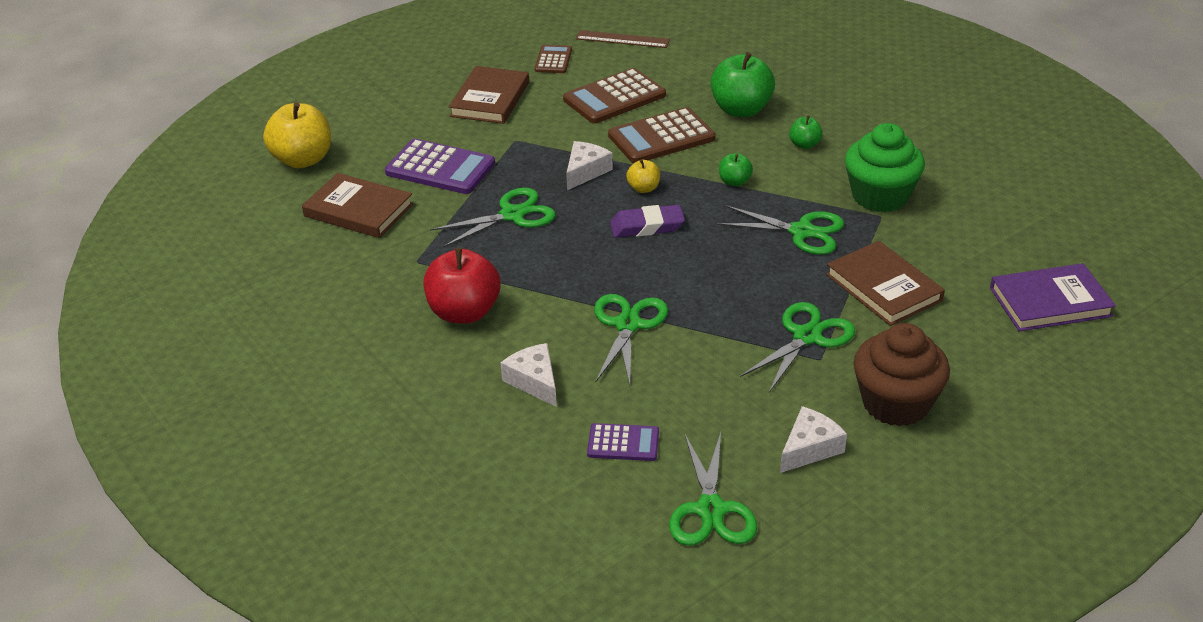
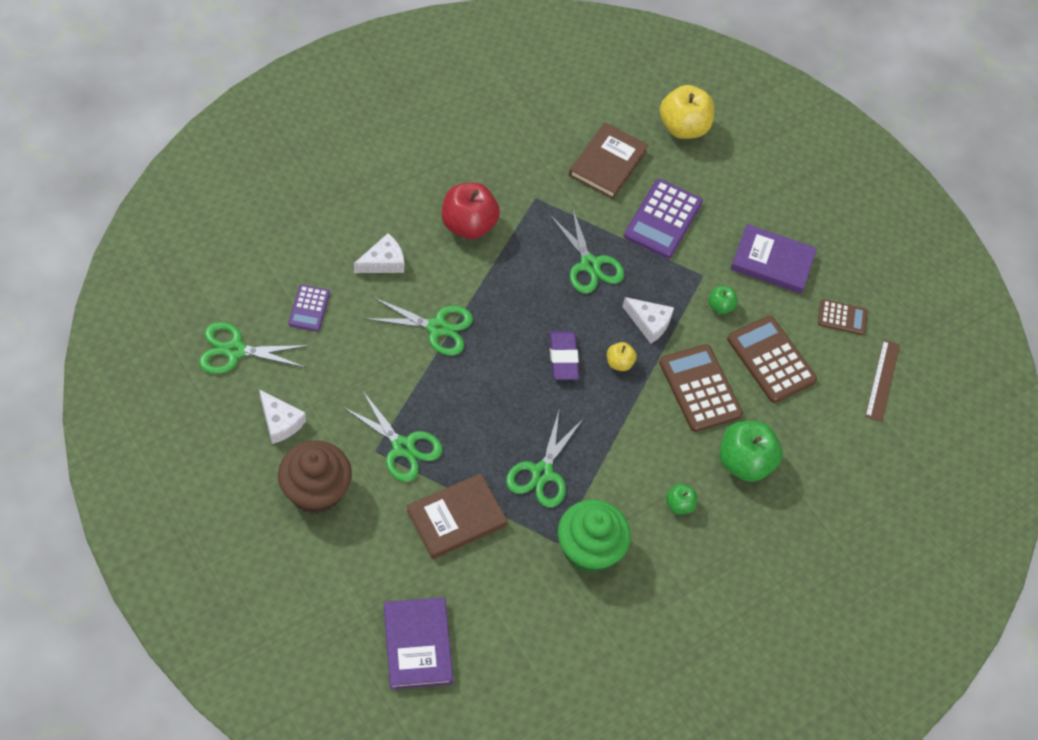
camera: 85 degrees right, 20 degrees up
(490, 99) = (772, 262): brown book -> purple book
(734, 182) = (623, 435): green apple -> green apple (720, 306)

